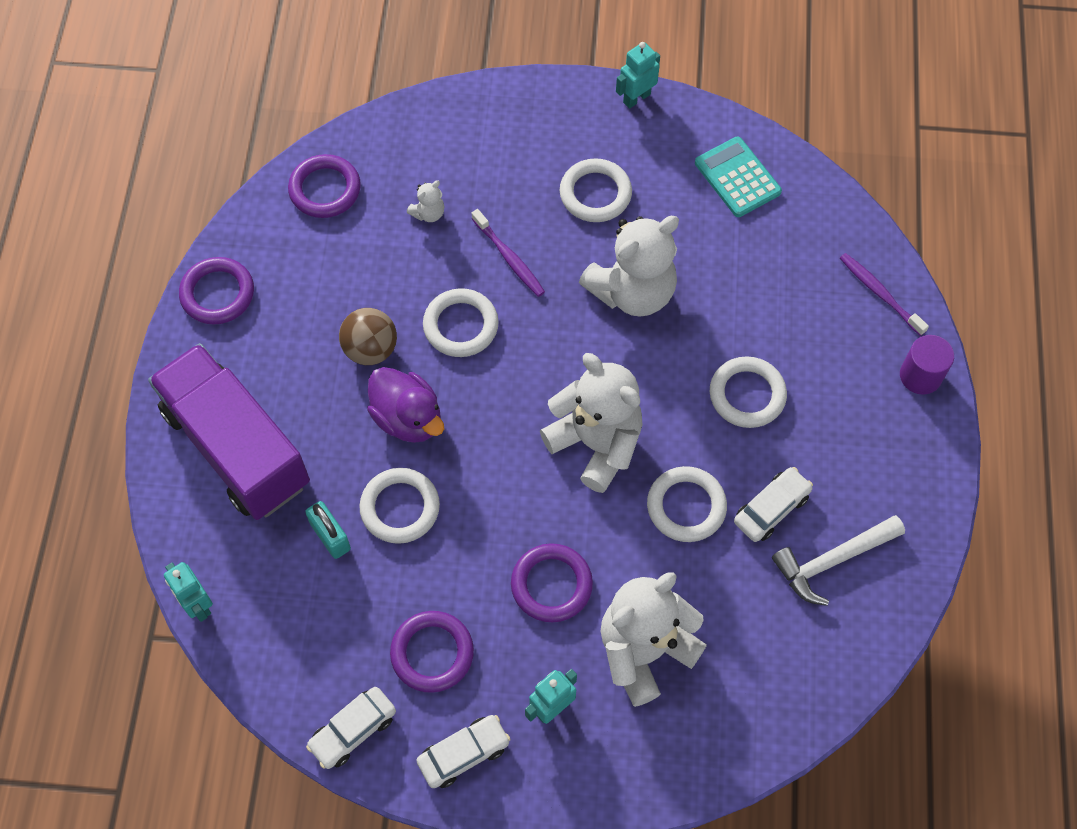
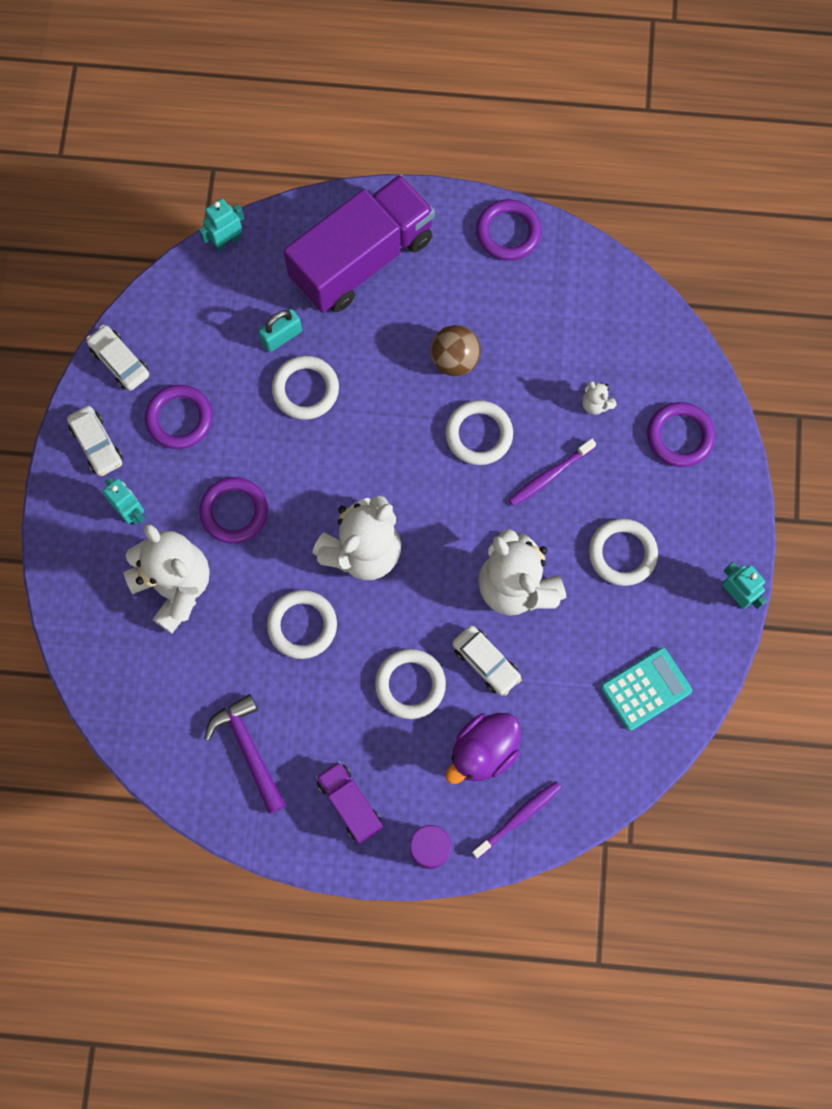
camera: 90 degrees right, 10 degrees up
(325, 189) = (618, 313): purple ring -> purple ring (679, 436)
(408, 418) = (388, 393): purple duck -> purple duck (483, 751)
(771, 509) = (298, 699): white car -> white car (486, 662)
(832, 561) = (248, 749): white hammer -> purple hammer
(882, 454) = (350, 804): none -> purple truck

